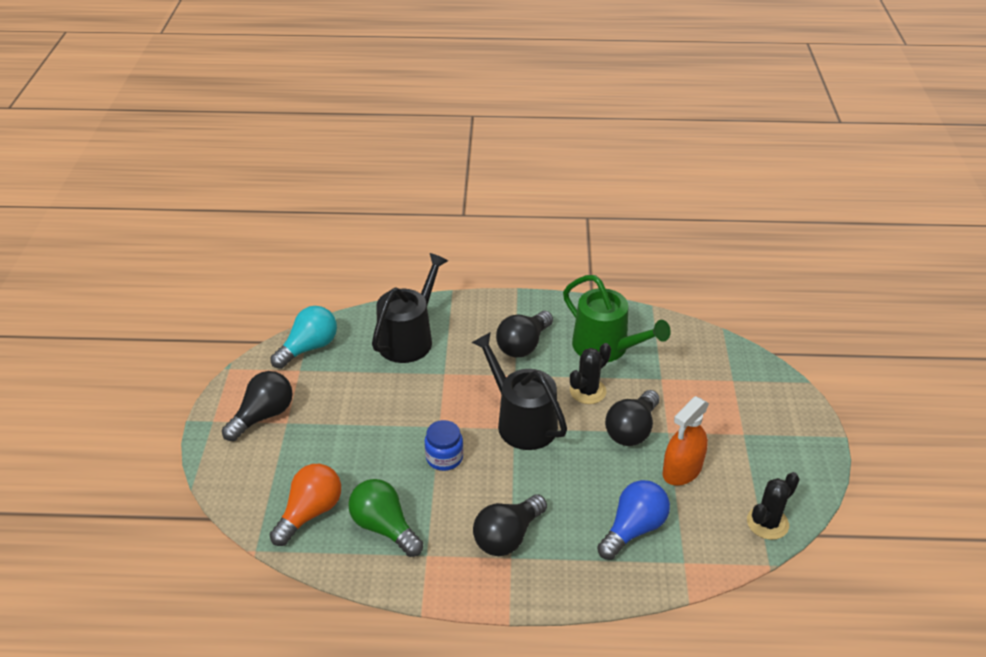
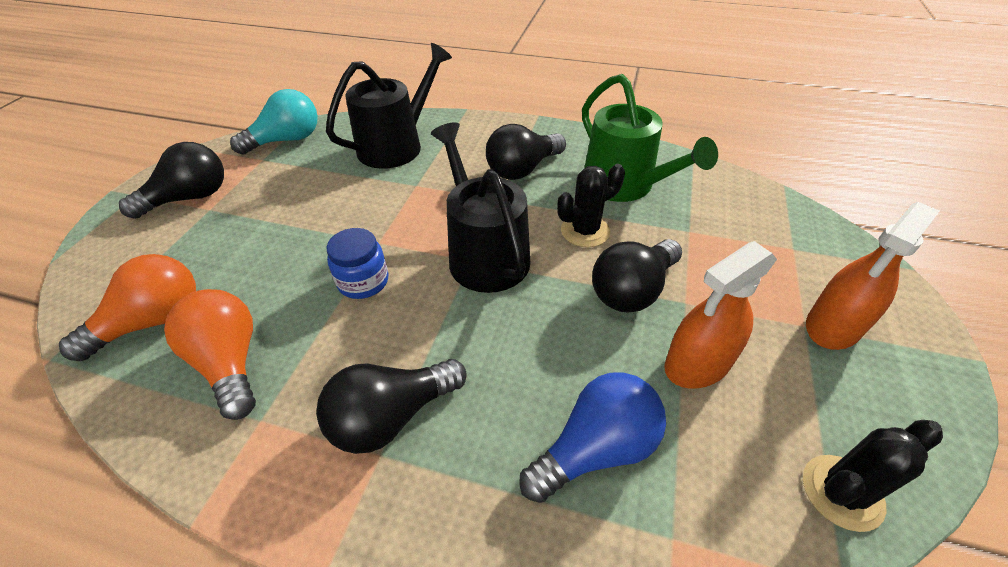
camera: 15 degrees right, 5 degrees up
(384, 527) = (230, 362): green light bulb -> orange light bulb
(760, 431) = (833, 326): none -> orange spray bottle

